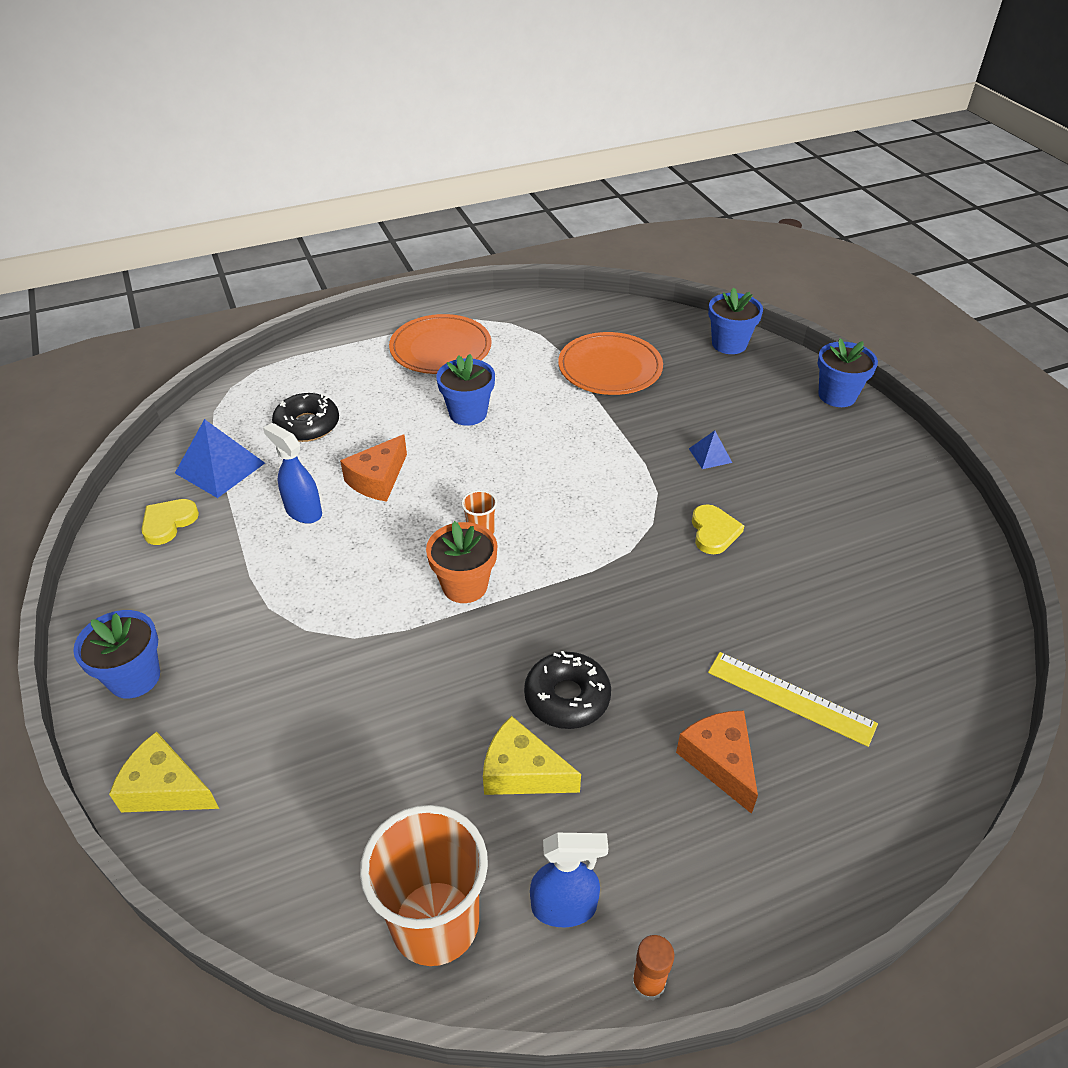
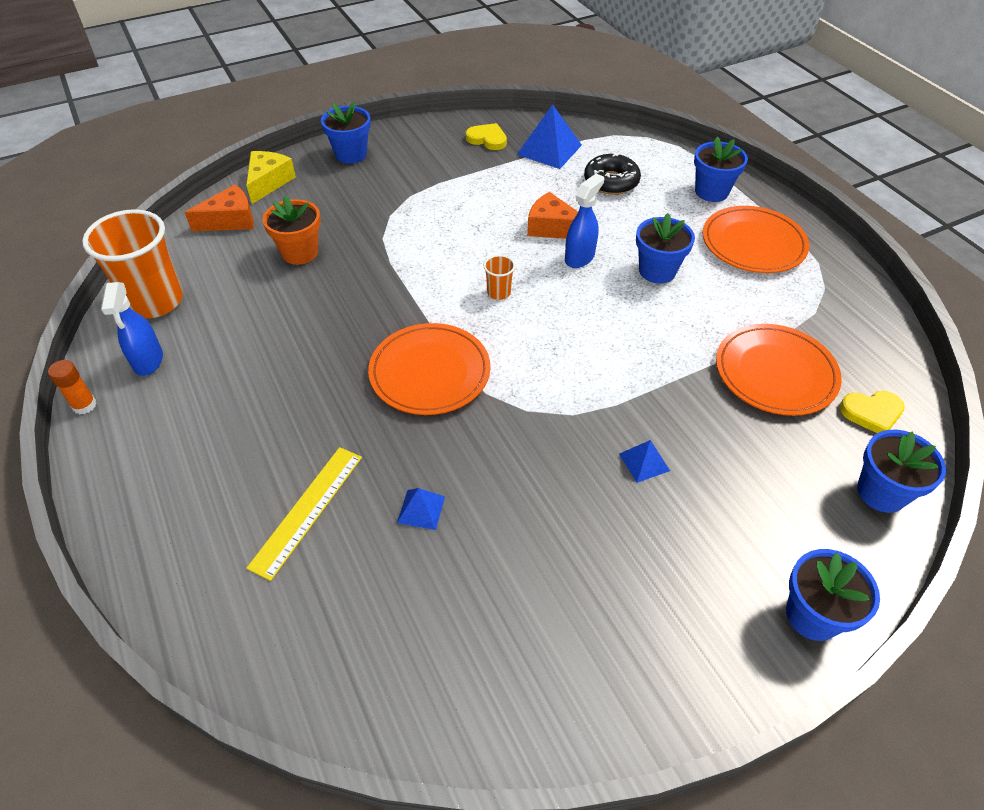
camera: 85 degrees right, 5 degrees up
(303, 511) = (508, 195): blue spray bottle -> blue spray bottle (580, 257)
(351, 359) = (711, 192): none -> blue flower pot
(464, 585) = (435, 289): orange flower pot -> orange flower pot (300, 252)
(522, 772) = (256, 334): yellow cheese -> none
(567, 697) = (320, 355): black donut -> none
(599, 594) = (430, 372): none -> orange plate
(714, 532) = (520, 460): yellow heart -> yellow heart (871, 413)
(720, 761) = (247, 452): orange cheese -> orange cheese (230, 220)
(777, 605) = (421, 509): none -> blue pyramid

